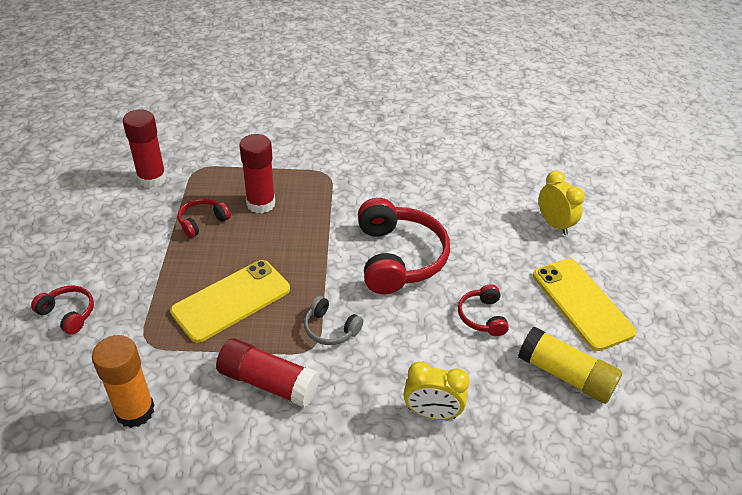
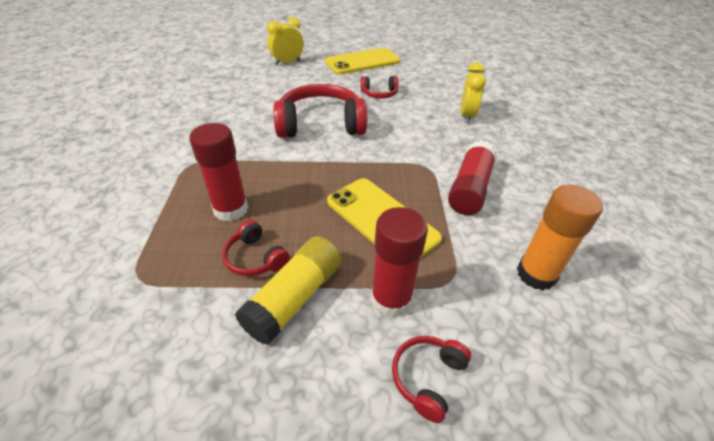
camera: 90 degrees left, 0 degrees up
(152, 179) = (141, 332): red glue stick -> red glue stick (391, 299)
(330, 328) = (404, 158): grey headphones -> none
(565, 375) = (421, 72): yellow glue stick -> yellow glue stick (294, 298)

